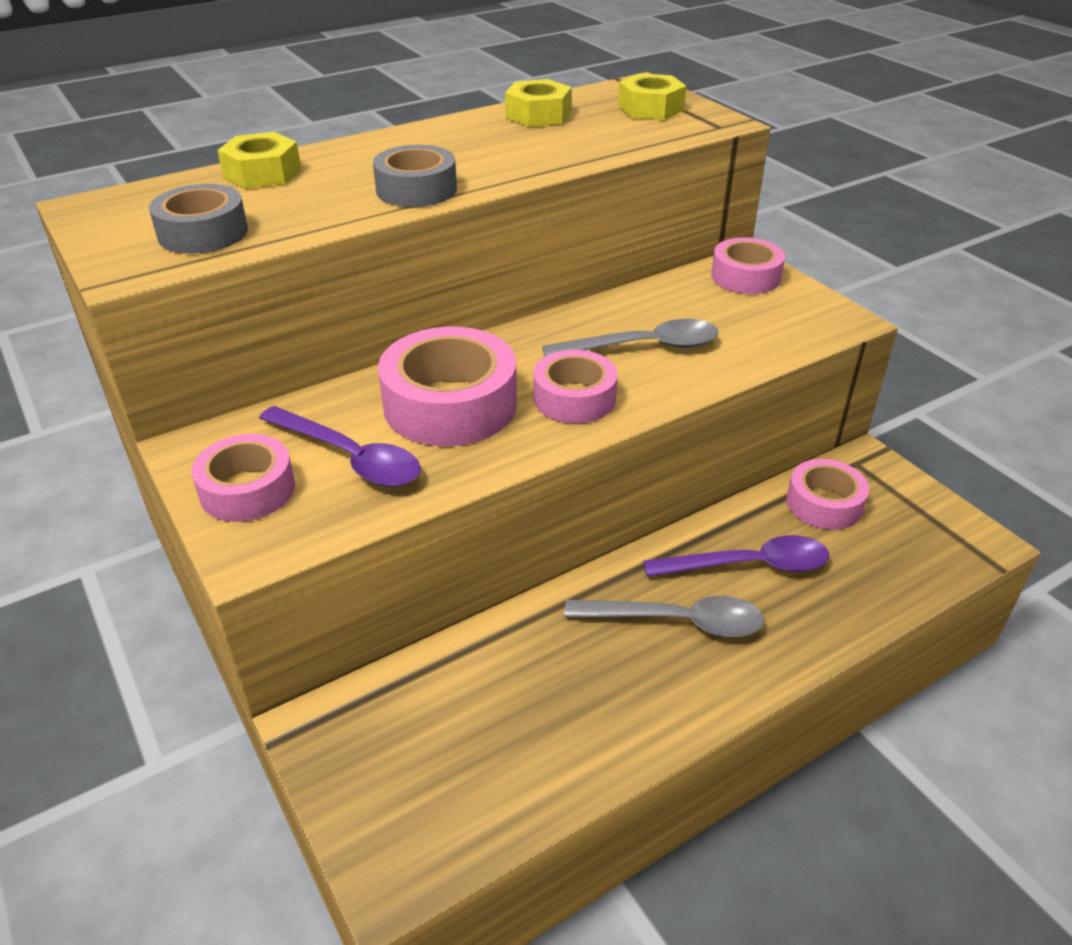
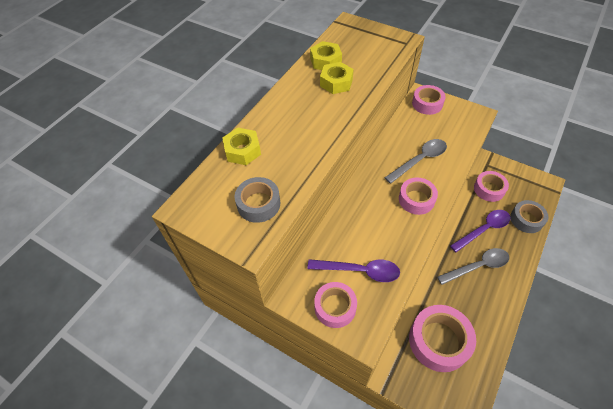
camera: 25 degrees left, 15 degrees up
(416, 189) = (322, 135): grey tape -> grey tape (526, 219)
(450, 404) = (373, 224): pink tape -> pink tape (439, 341)
(650, 108) = (368, 40): yellow nut -> yellow nut (336, 82)

